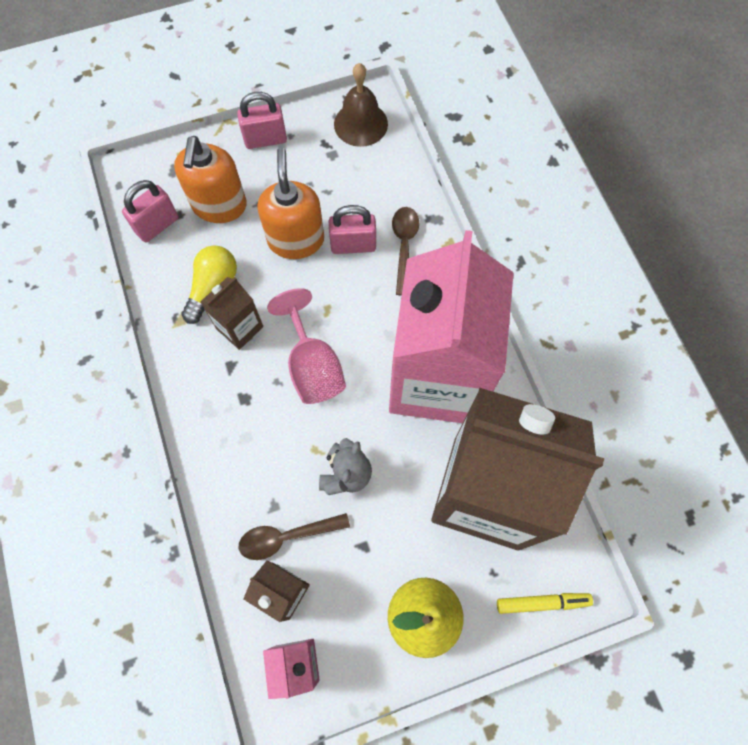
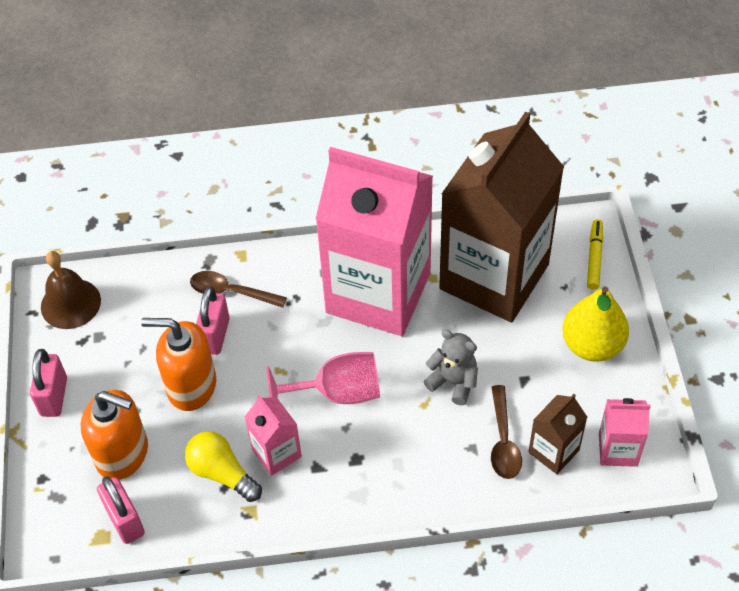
camera: 75 degrees left, 15 degrees down
(239, 327) = (276, 453): brown carton -> pink carton

